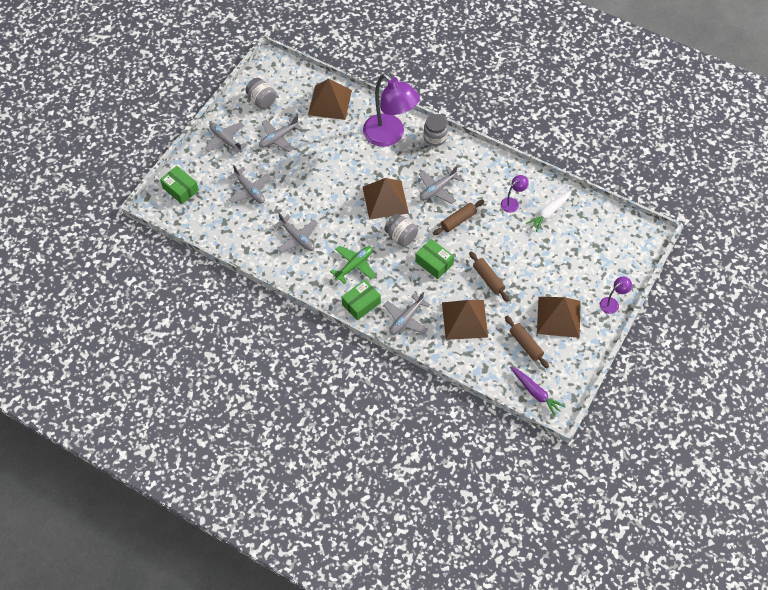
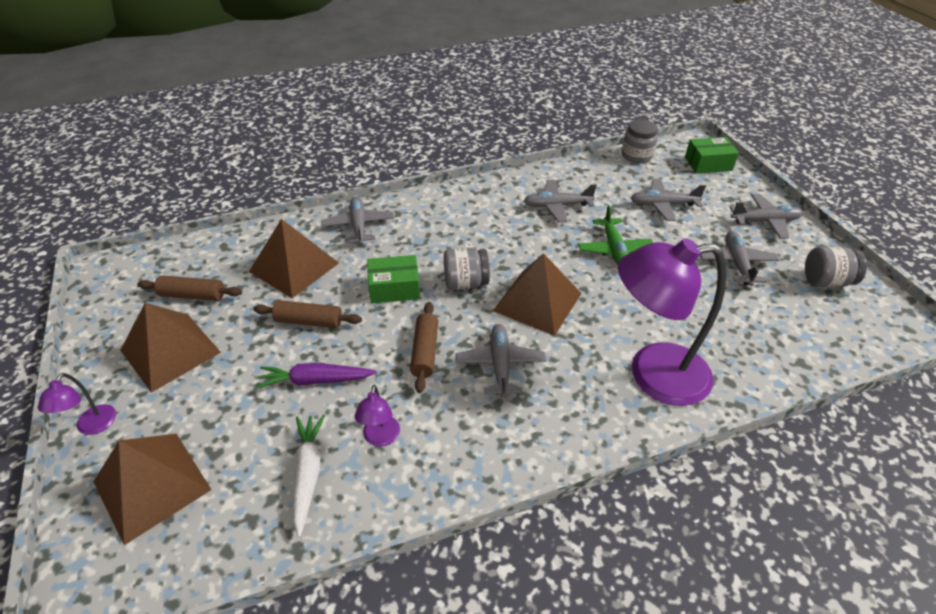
camera: 130 degrees right, 15 degrees down
(330, 102) = (778, 347): brown pyramid -> brown pyramid (152, 485)
(354, 265) = (471, 226): green plane -> green plane (614, 249)
(361, 303) = (419, 207): green box -> none
(435, 137) = (604, 429): grey jar -> grey jar (636, 155)
(535, 393) = (140, 265): purple carrot -> purple carrot (315, 380)

